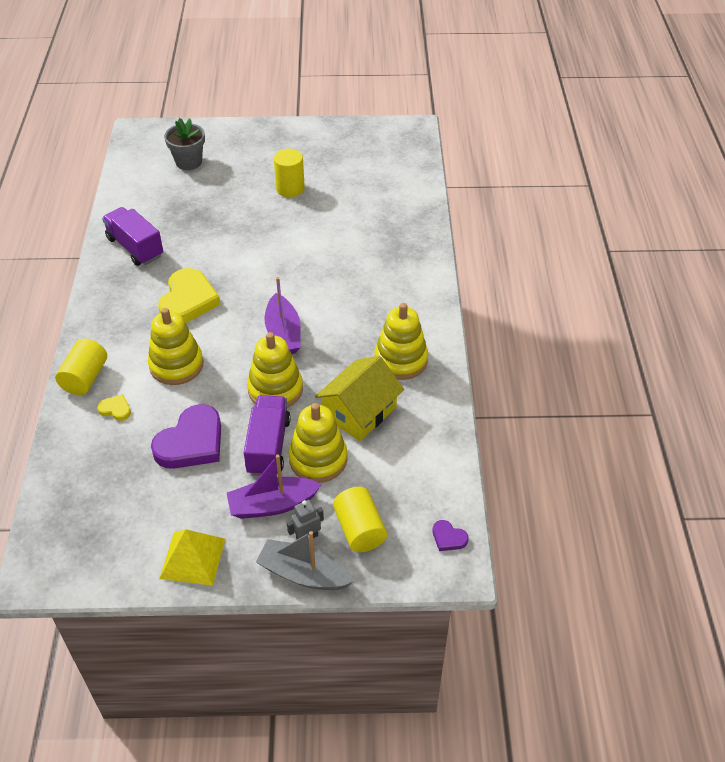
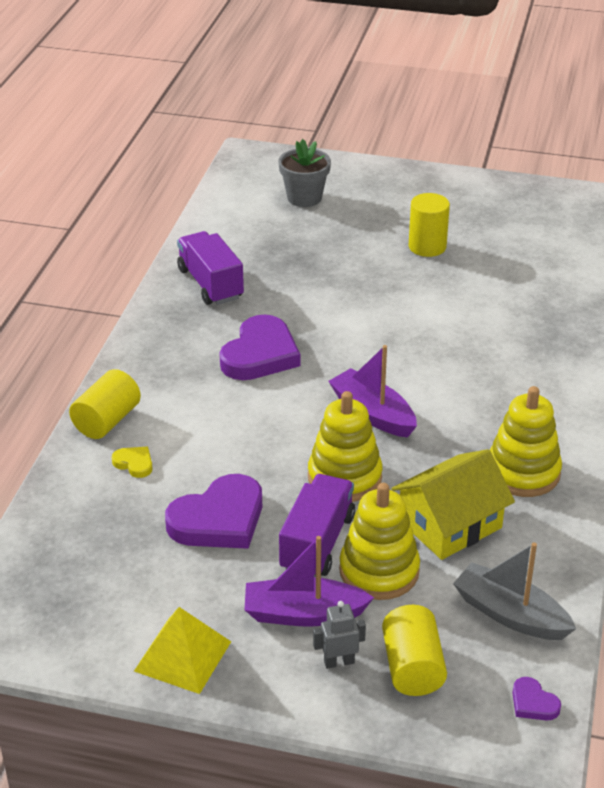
camera: 15 degrees right, 10 degrees down
(176, 365) = (224, 426): yellow stacking toy -> none
(188, 300) = (260, 354): yellow heart -> purple heart
(283, 334) = (373, 414): purple boat -> purple boat turned 135 degrees clockwise
(304, 574) = (323, 706): grey boat -> grey boat (510, 614)

